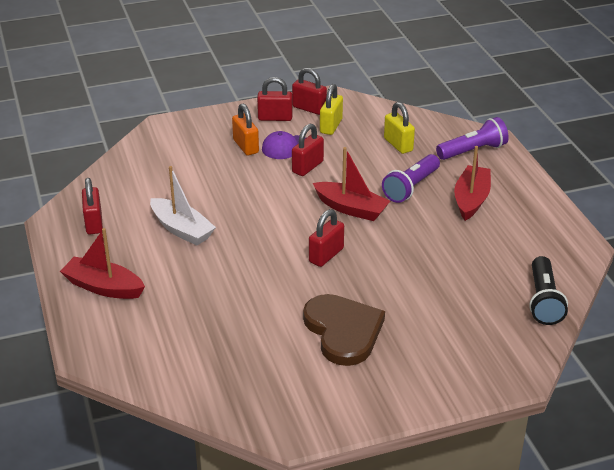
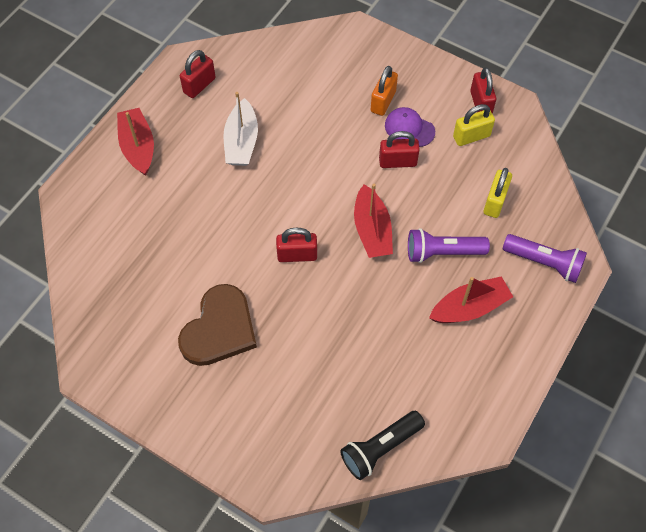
camera: 50 degrees right, 25 degrees up
(275, 118) = (442, 91): red padlock -> none

